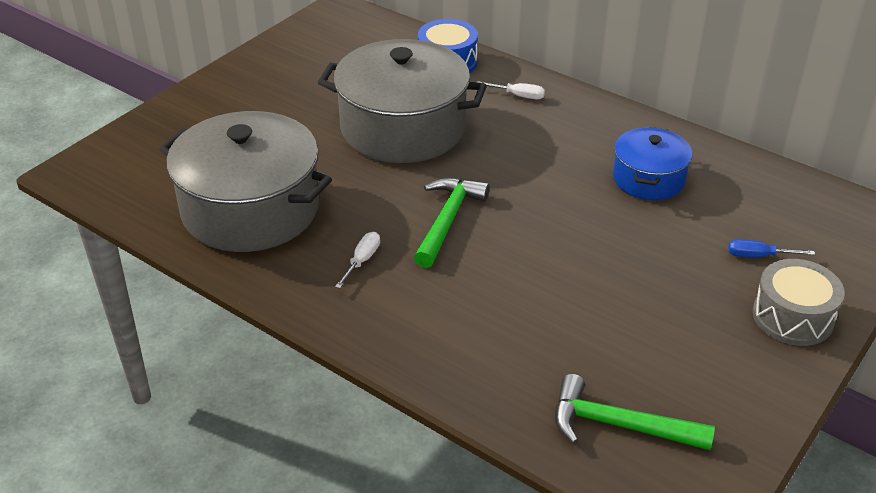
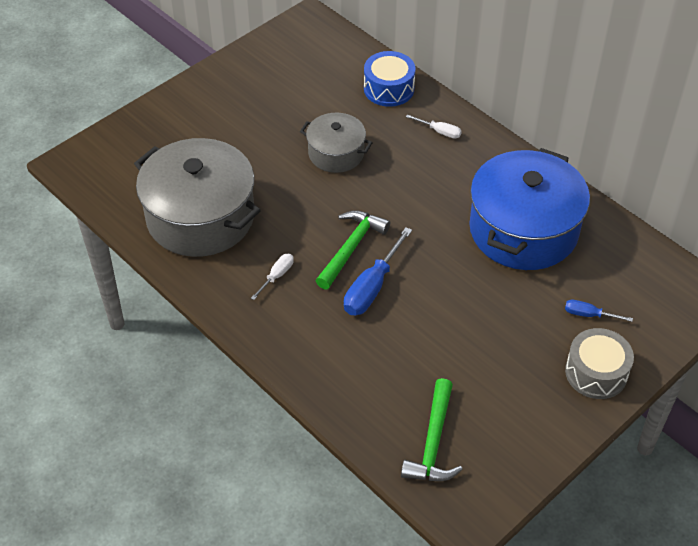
camera: 10 degrees right, 10 degrees up
(403, 128) = (336, 153): grey pot -> grey pot, size x0.54
(485, 259) = (371, 288): none -> blue screwdriver
(618, 425) = (433, 443): green hammer -> green hammer turned 105 degrees counterclockwise
(648, 179) = (523, 230): blue pot -> blue pot, size x1.85

